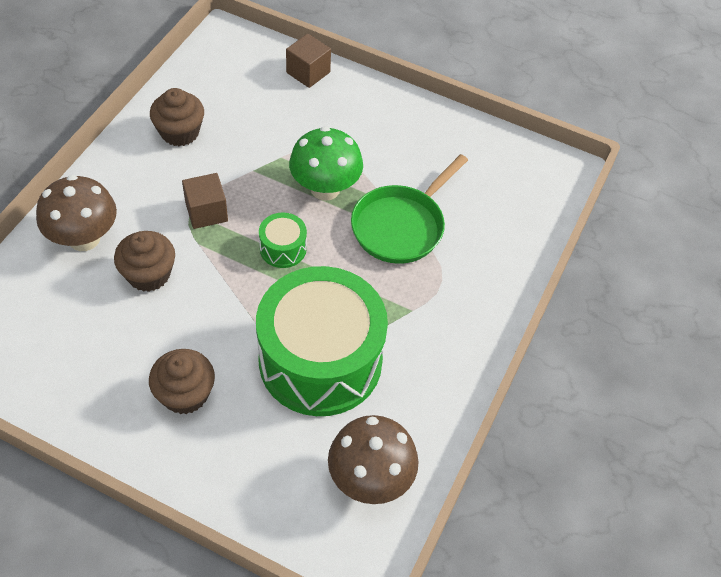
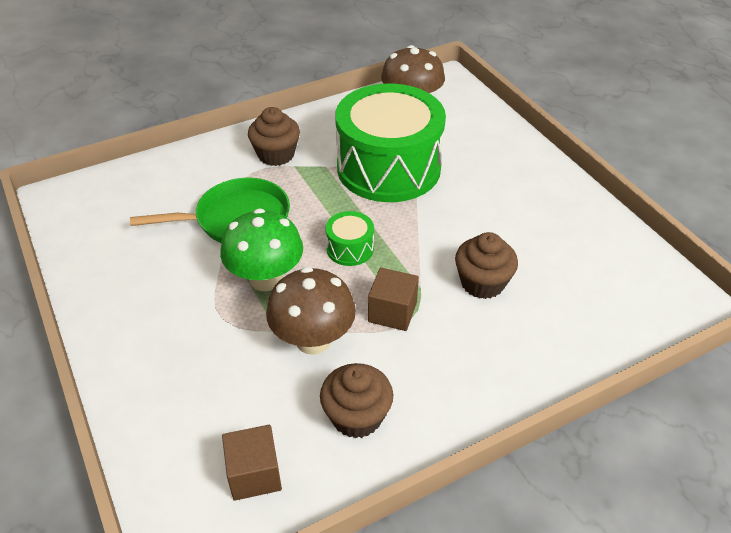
camera: 140 degrees left, 10 degrees down
(84, 238) = (528, 344): brown mushroom -> brown mushroom (313, 340)
(185, 394) = (502, 191): brown cupcake -> brown cupcake (276, 154)
(308, 72) = (147, 418): brown cube -> brown cube (254, 474)

